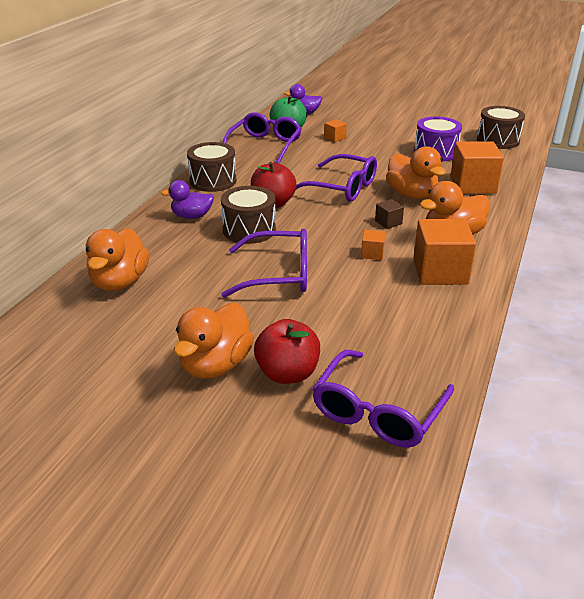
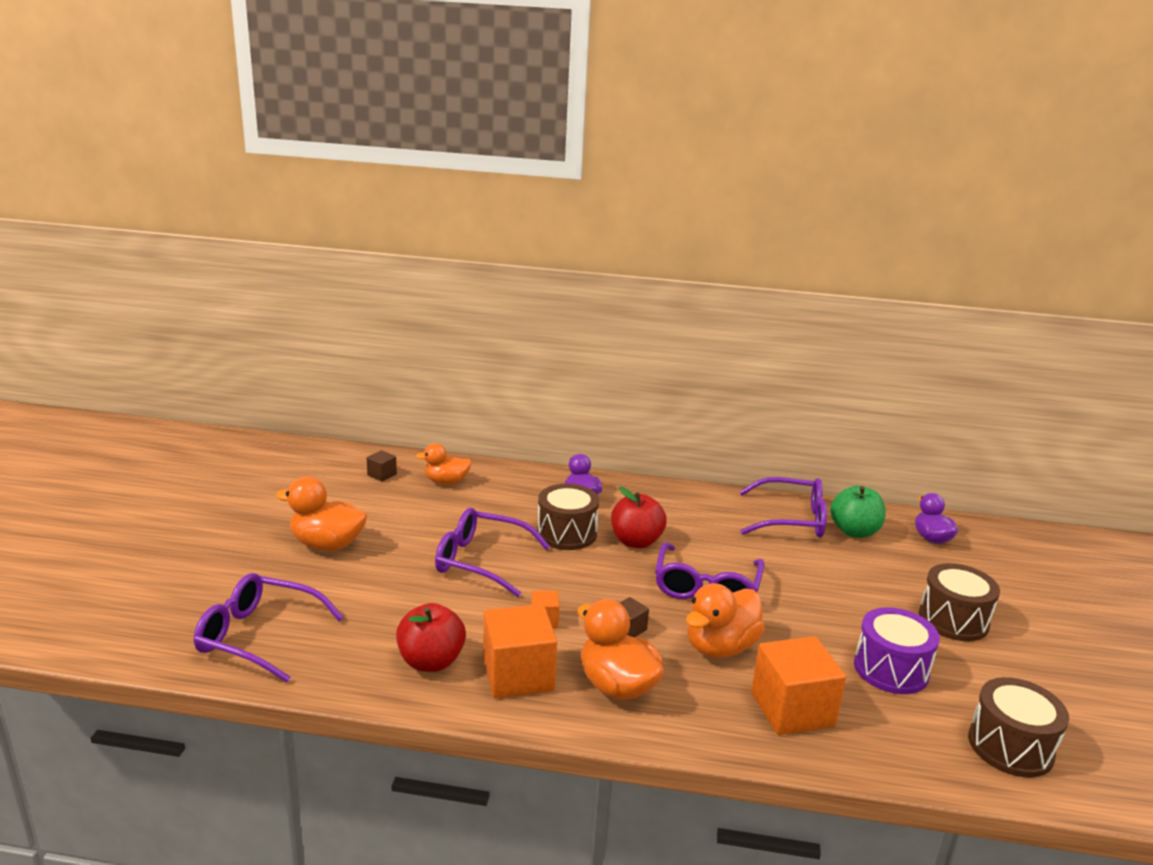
camera: 75 degrees right, 10 degrees down
(77, 323) = (382, 475): none -> brown cube
(120, 282) = (446, 482): orange duck -> orange duck, size x0.67
(213, 181) = (669, 498): brown drum -> brown drum (953, 620)
(279, 274) = (481, 561): purple glasses -> purple glasses turned 120 degrees clockwise
(287, 373) = (315, 582): red apple -> red apple (431, 661)
(335, 138) = (863, 570): orange cube -> none

